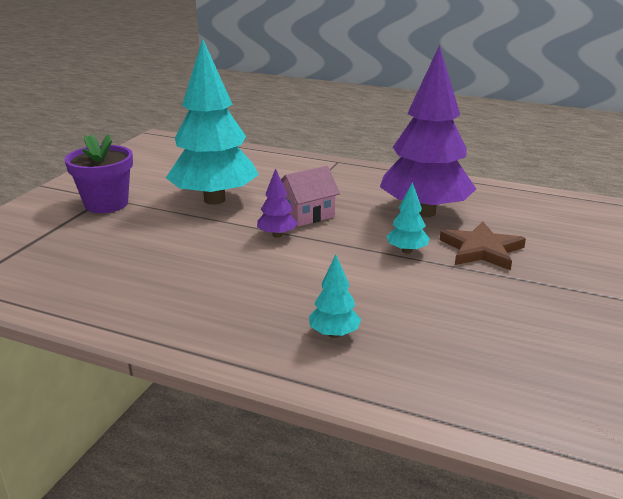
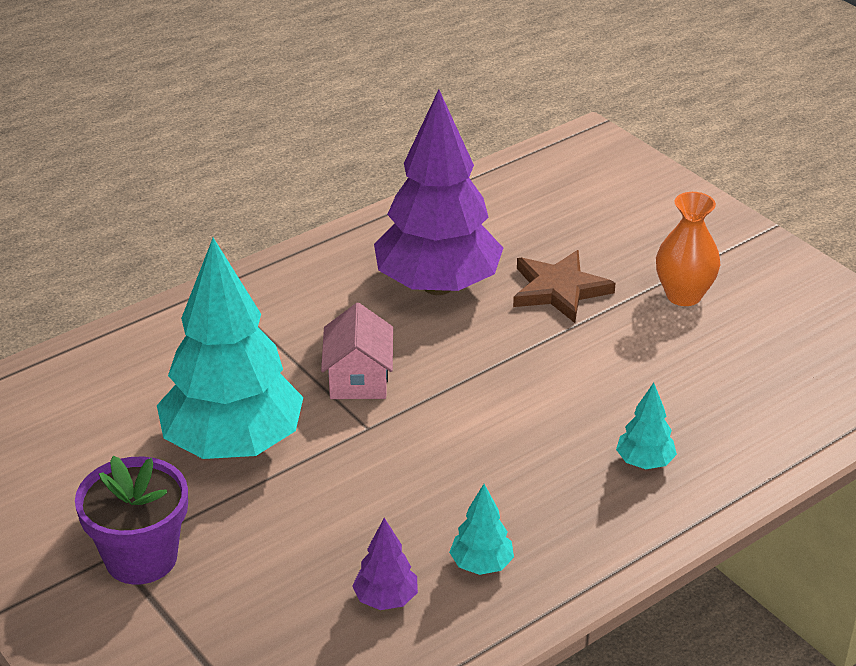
camera: 60 degrees left, 10 degrees up
(277, 235) = (393, 424): purple tree -> purple tree (386, 599)
(407, 251) = (518, 341): turquoise tree -> turquoise tree (481, 565)
(553, 298) = (683, 295): none -> orange vase

